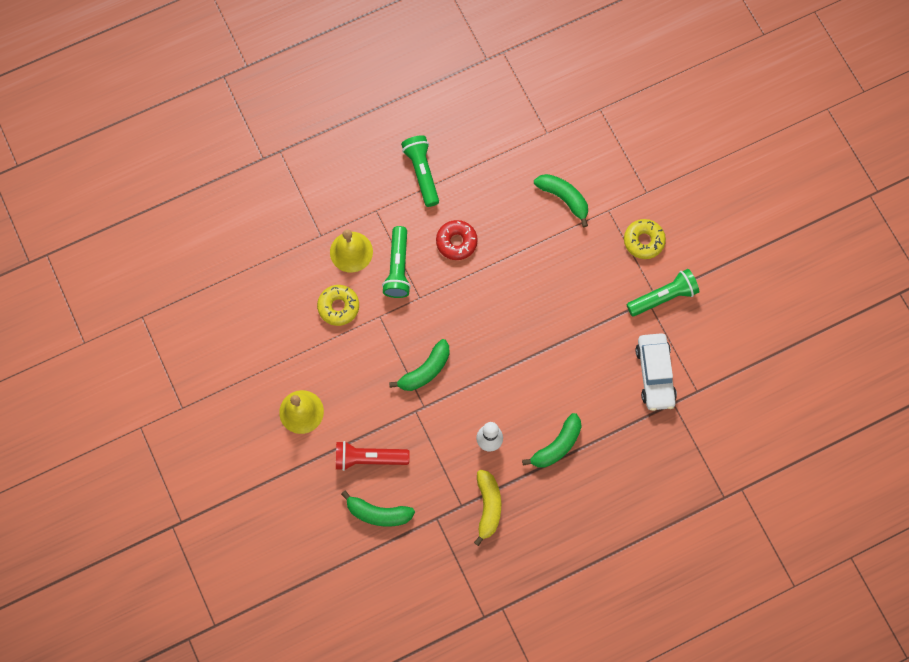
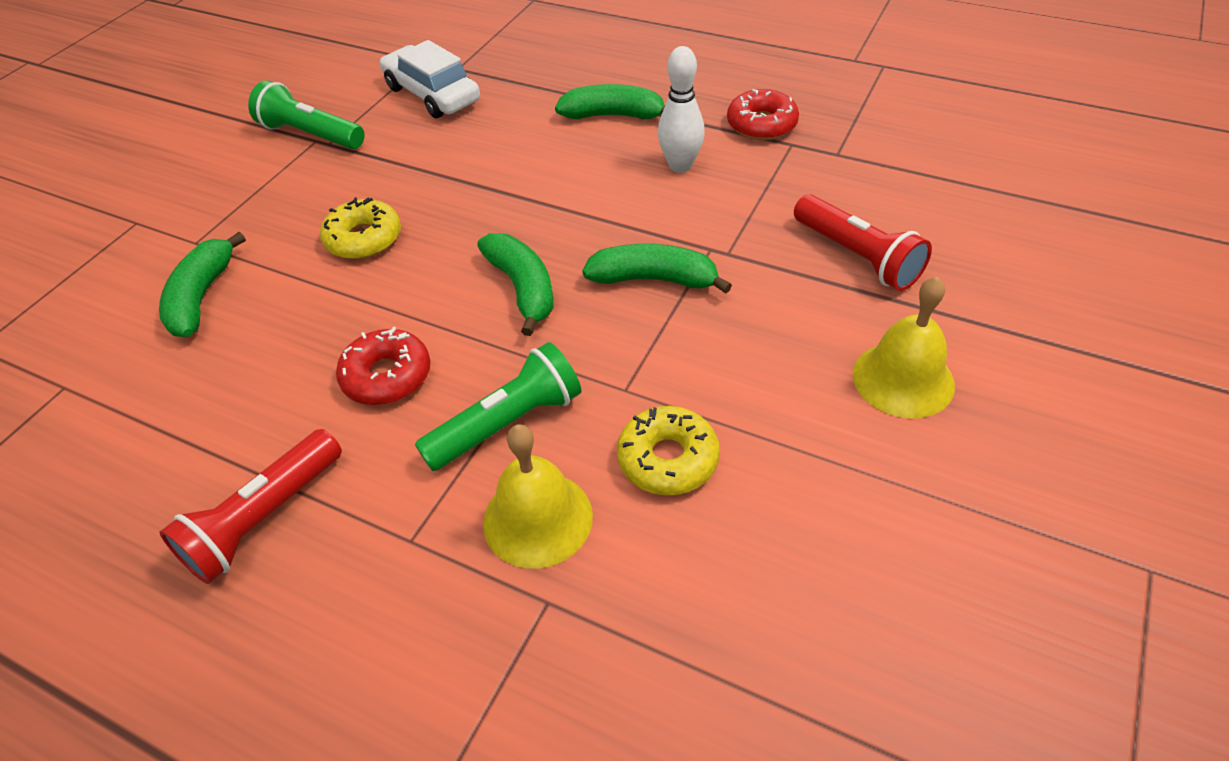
camera: 125 degrees left, 25 degrees down
(378, 513) = (911, 203): green banana -> green banana (523, 289)
(422, 173) = (264, 519): green flashlight -> red flashlight
(488, 506) = (761, 124): yellow banana -> red donut
(643, 241) = (229, 187): yellow donut -> yellow donut (364, 239)
(654, 374) = (432, 94): white car -> white car turned 90 degrees counterclockwise

